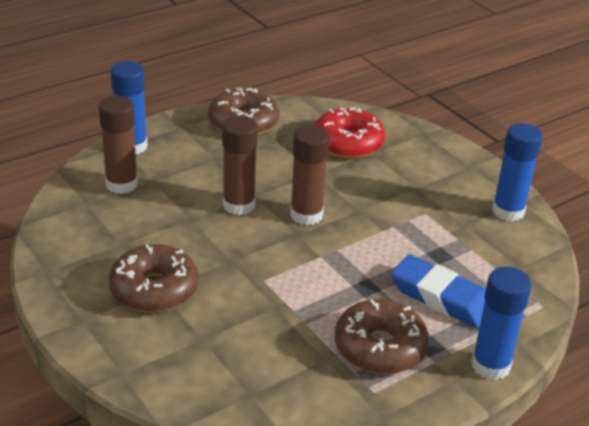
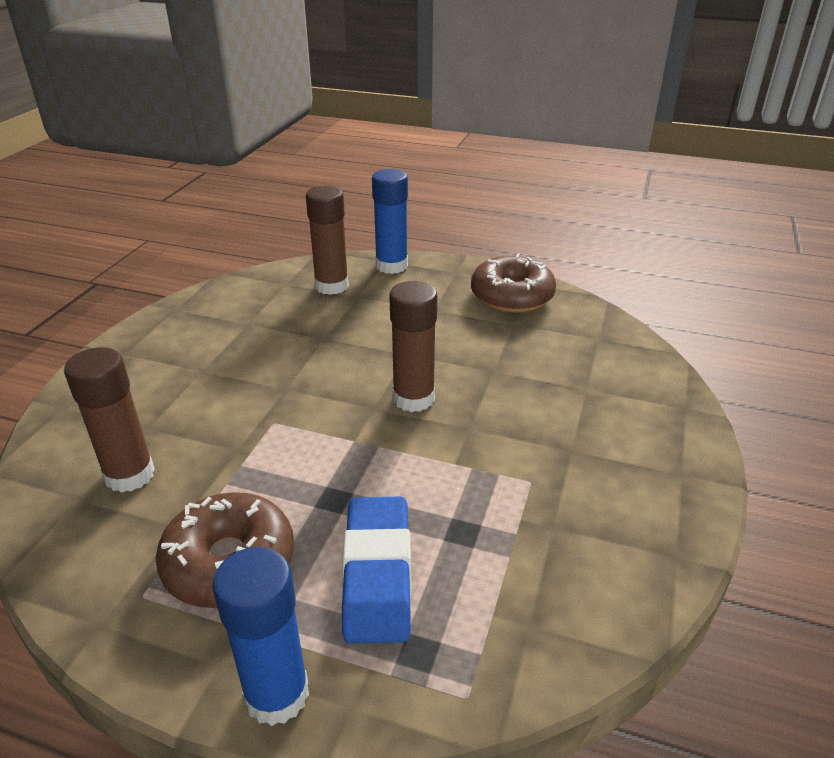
camera: 55 degrees right, 0 degrees up
(154, 289) = (197, 369): brown donut -> none
(239, 205) = (377, 353): brown glue stick -> brown glue stick (130, 475)
(348, 143) = (577, 367): red donut -> none
(508, 211) = (637, 555): blue glue stick -> none

